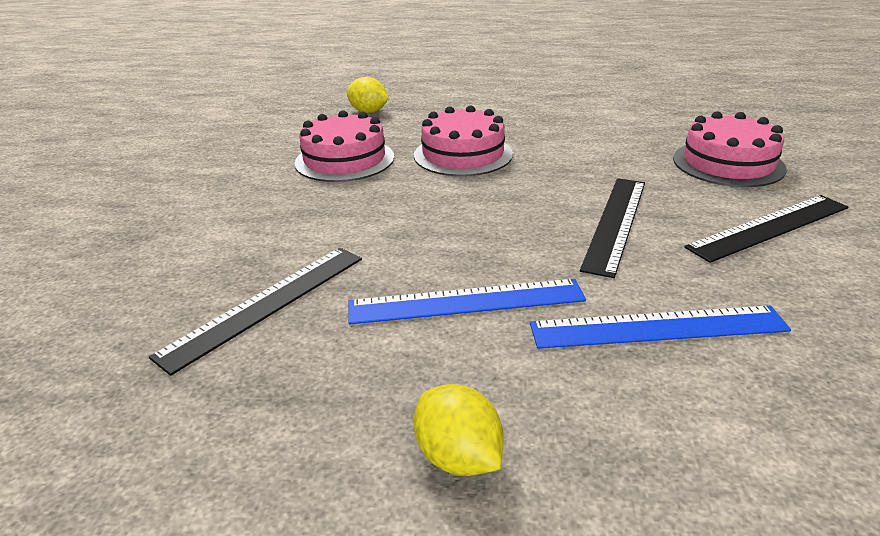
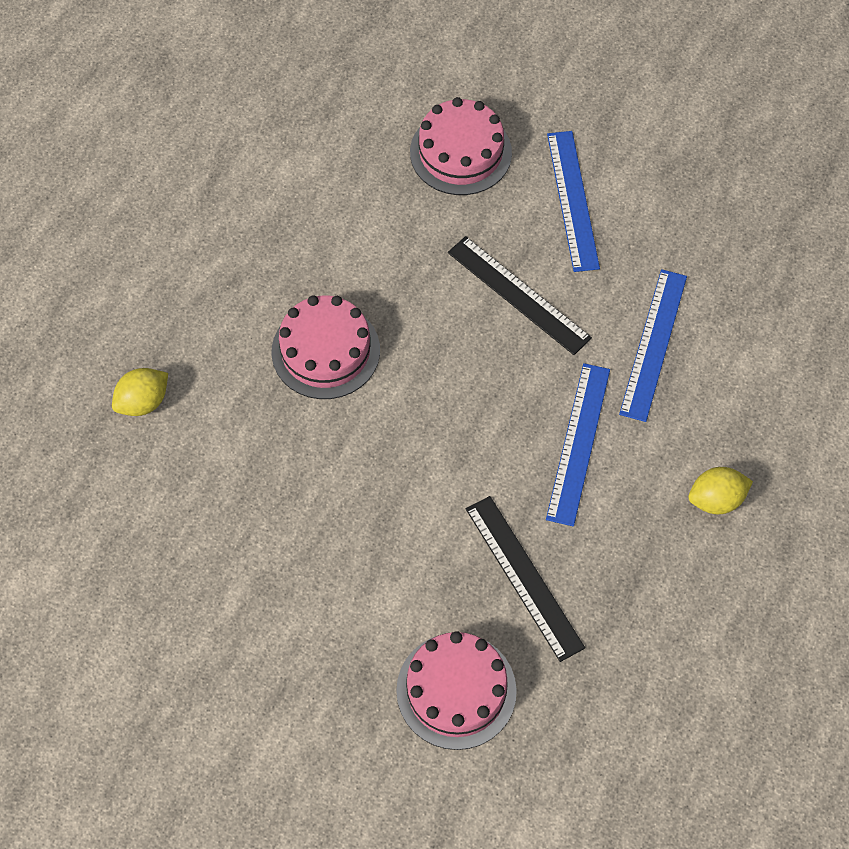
camera: 70 degrees left, 30 degrees up
(344, 160) = (279, 462): pink cake -> pink cake (456, 690)
(769, 227) = (572, 200): black ruler -> blue ruler

